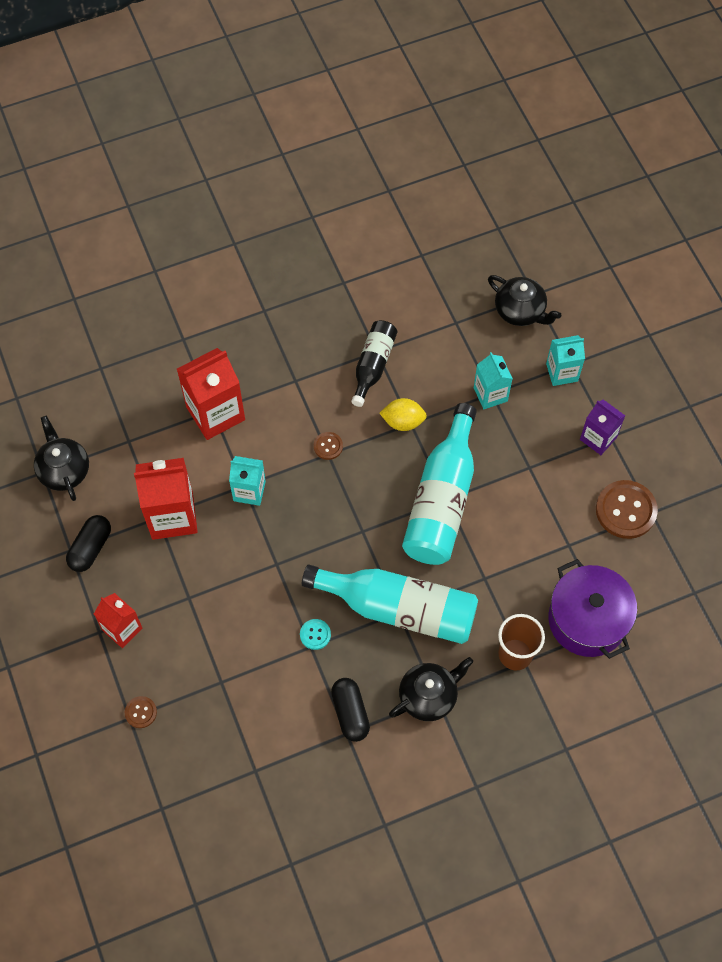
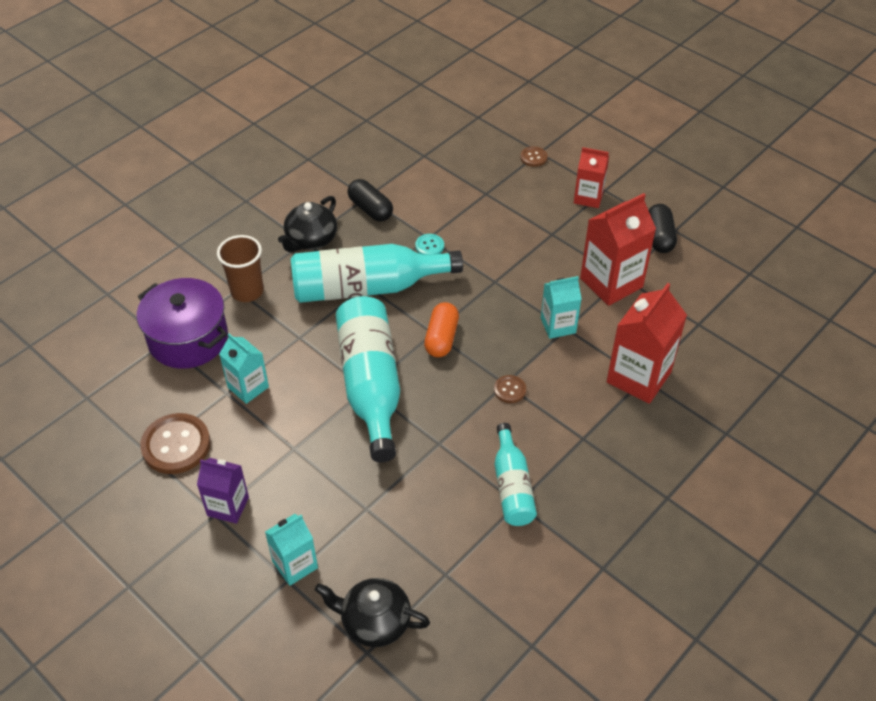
camera: 155 degrees right, 15 degrees down
(64, 470) = (733, 281): black teapot -> none
(358, 522) = (441, 338): none -> orange capsule
(373, 365) = (512, 486): black bottle -> turquoise bottle
(403, 421) = (448, 441): yellow lemon -> none
(490, 394) = (367, 506): turquoise carton -> turquoise carton (248, 387)

